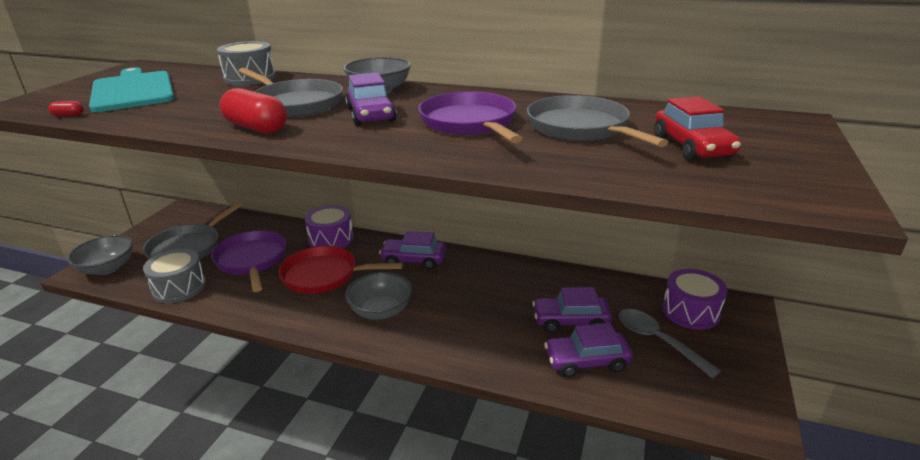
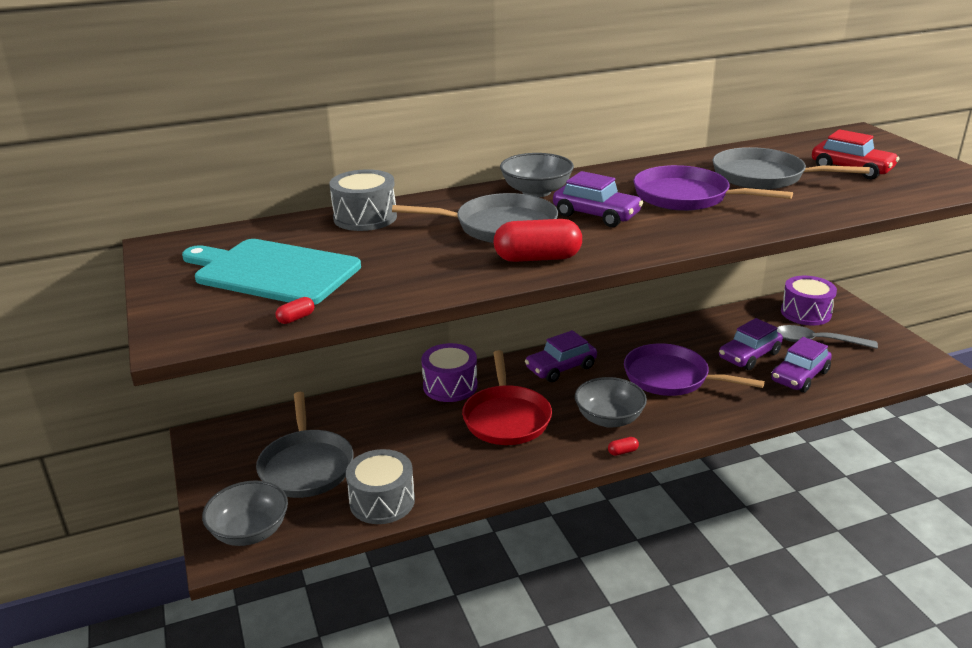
camera: 40 degrees left, 0 degrees up
(251, 260) = (406, 441): purple pan -> purple pan (670, 377)
(324, 275) = (506, 418): red pan -> red pan turned 60 degrees counterclockwise
(347, 338) = (622, 452): none -> red capsule

